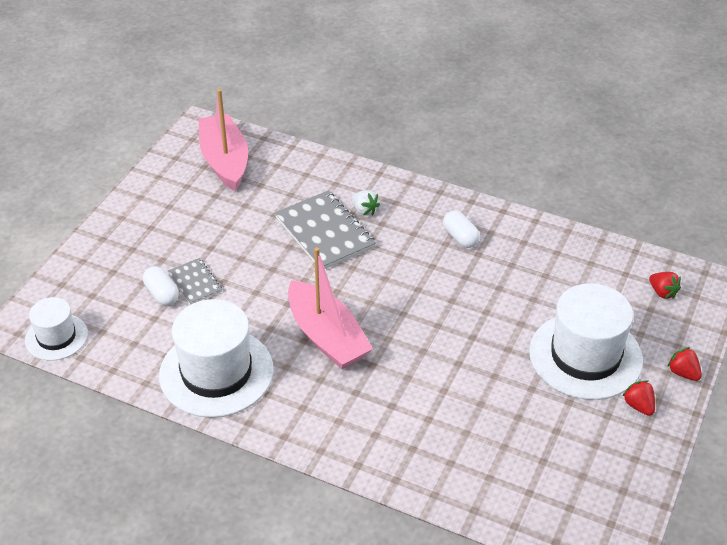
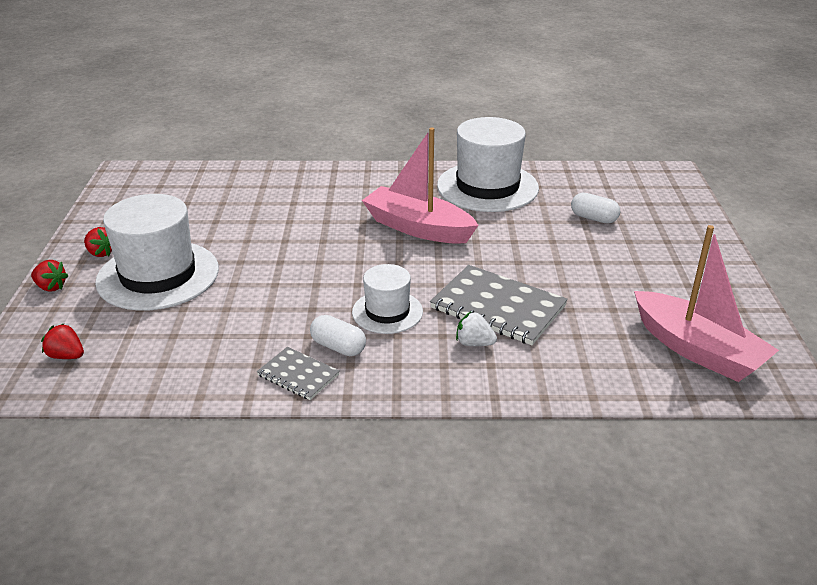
camera: 155 degrees right, 10 degrees down
(56, 337) = (635, 175): white hat -> white hat (387, 312)
(195, 282) = (576, 233): grey notebook -> grey notebook (298, 375)

